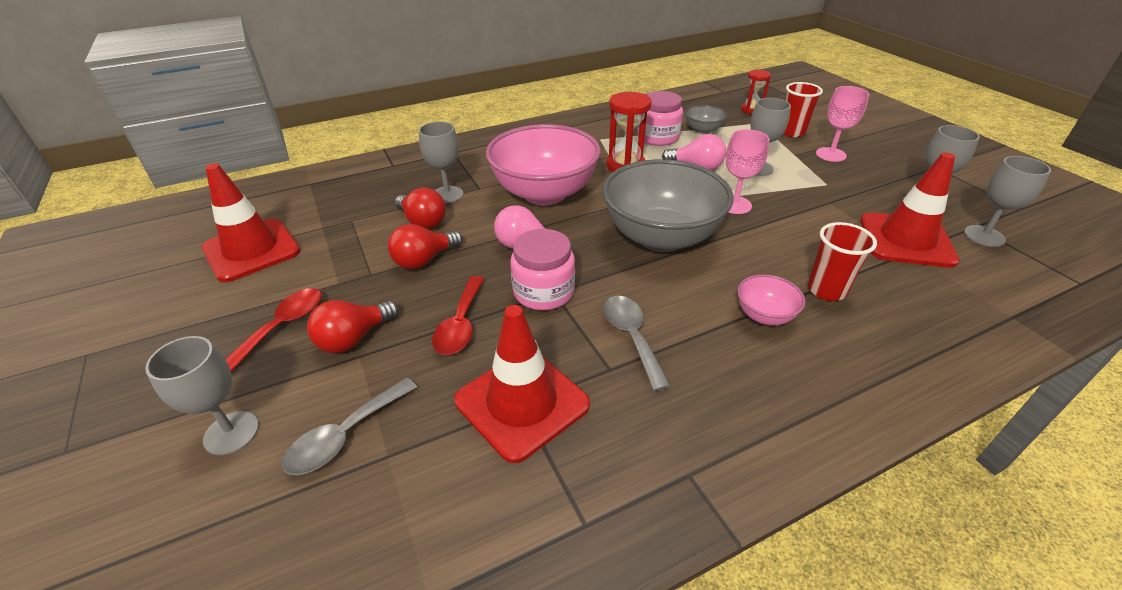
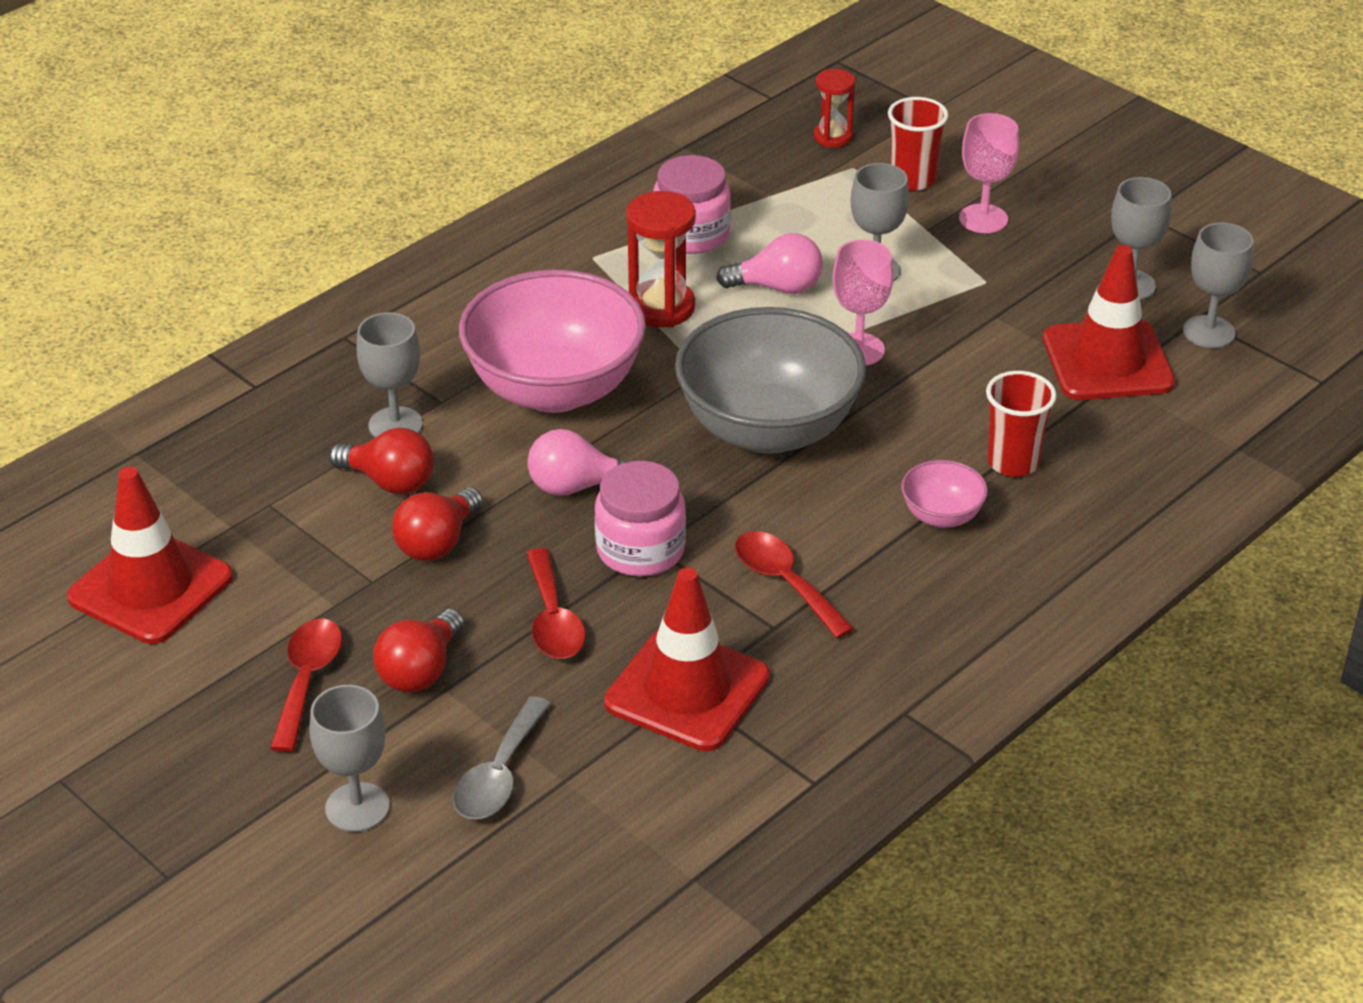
camera: 20 degrees left, 0 degrees up
(631, 337) = (785, 582): grey spoon -> red spoon
(703, 130) = (763, 204): grey bowl -> none

